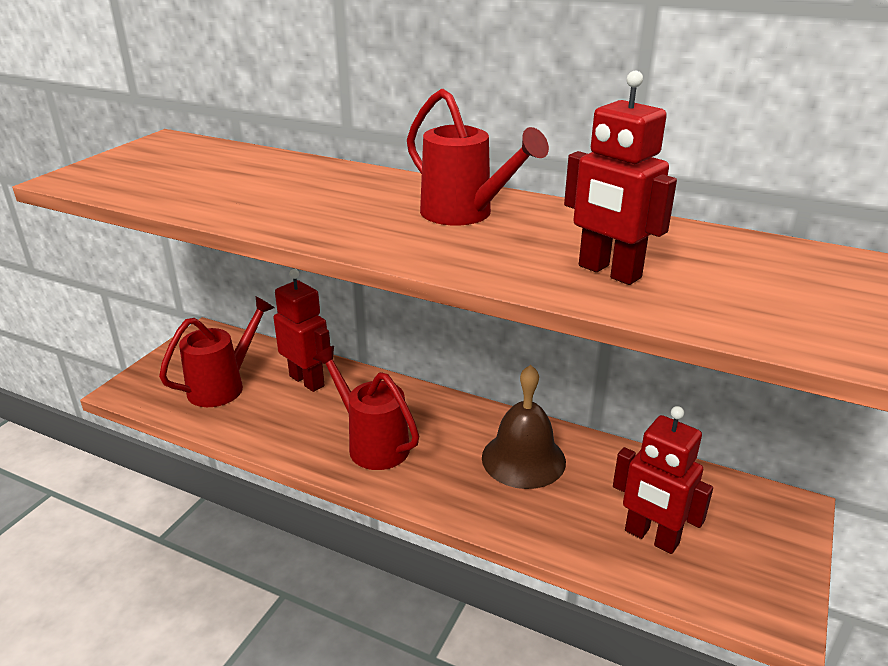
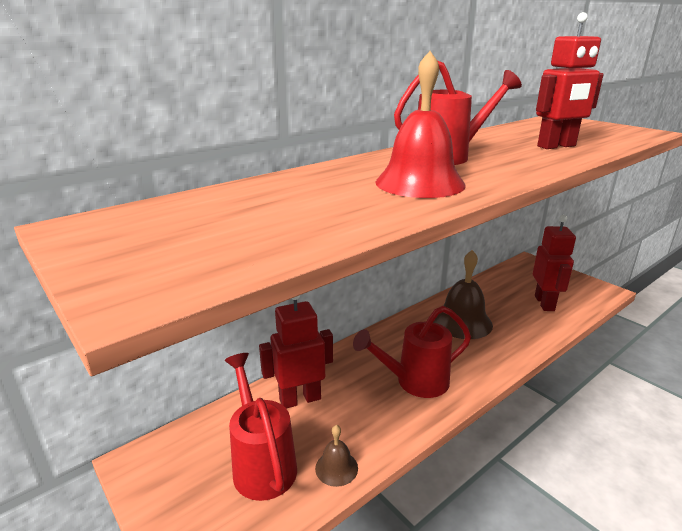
camera: 65 degrees left, 5 degrees down
(231, 424) = (336, 468): none -> brown bell
(340, 214) = (420, 183): none -> red bell
(651, 537) = (544, 303): red robot -> red robot turned 60 degrees counterclockwise

